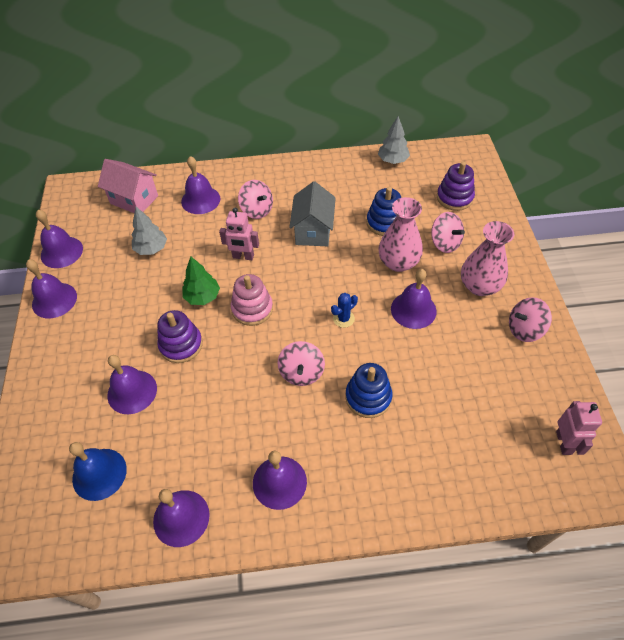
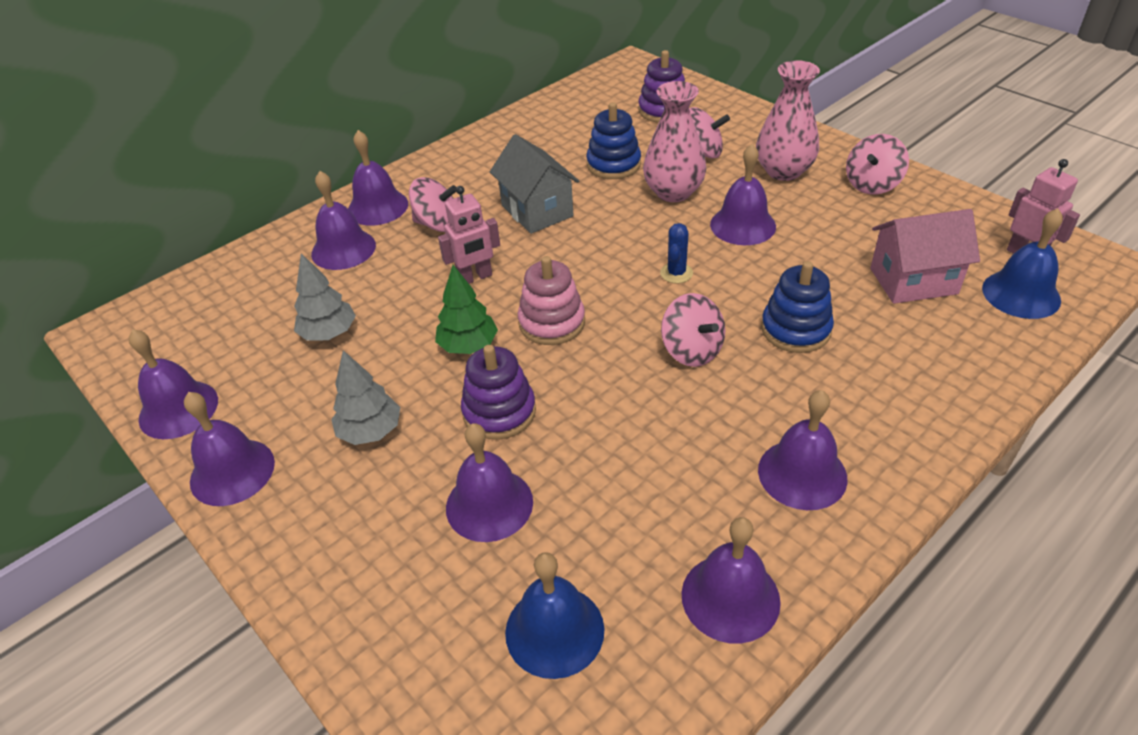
camera: 35 degrees left, 10 degrees down
(134, 200) = (237, 294): pink house -> pink house (913, 281)
(239, 181) = (377, 207): none -> purple bell
(392, 160) = (553, 107): grey tree -> grey tree (370, 431)
(527, 466) = (1021, 294): none -> blue bell

